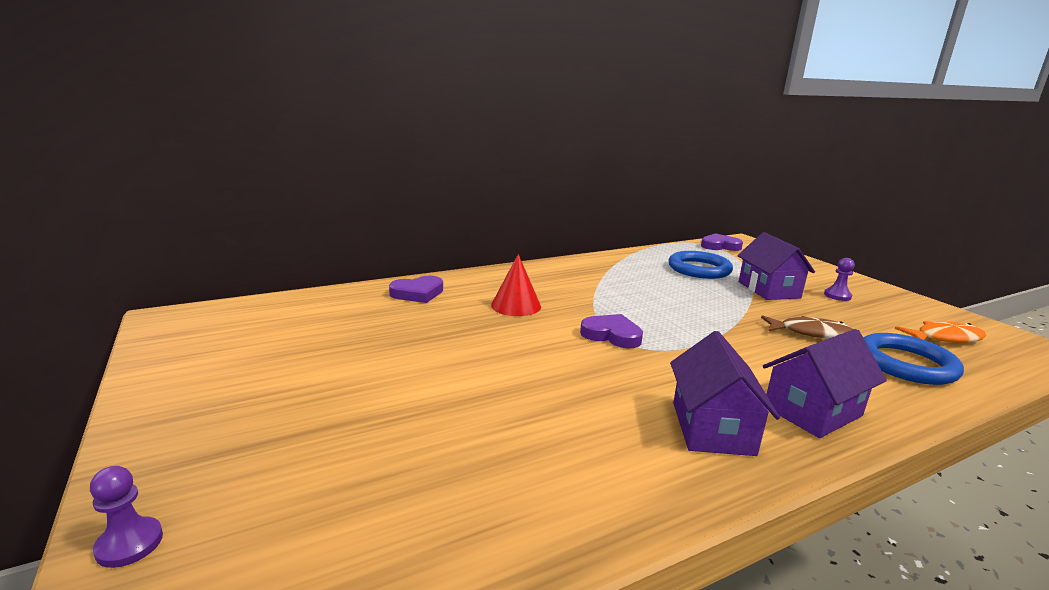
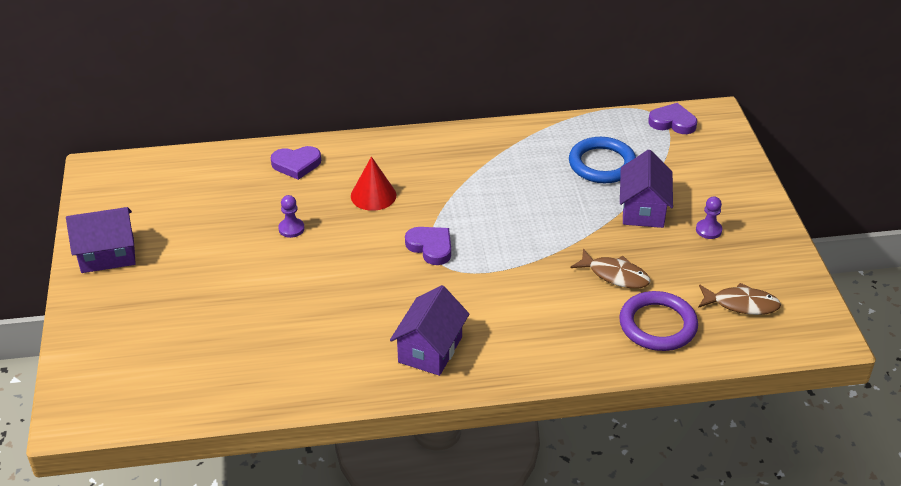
camera: 20 degrees right, 20 degrees up
(129, 544) = (77, 351): purple pawn -> purple pawn (291, 229)
(812, 411) = (518, 351): purple house -> purple house (107, 255)
(906, 364) = (657, 325): blue ring -> purple ring
(945, 338) = (741, 304): orange fish -> brown fish

